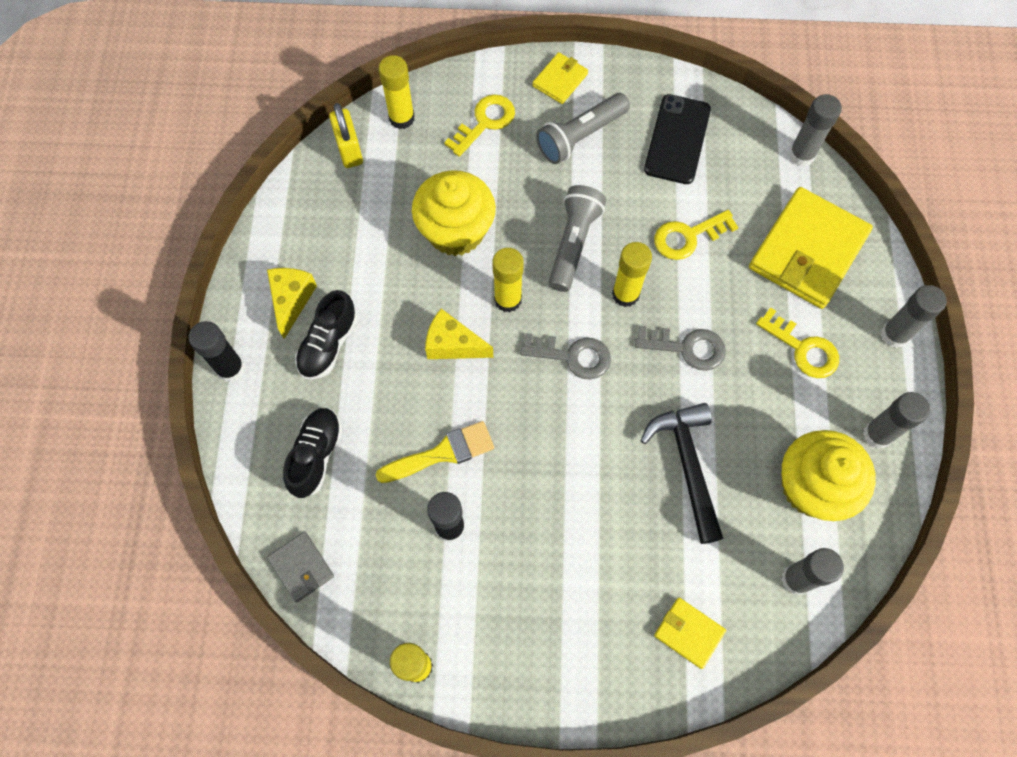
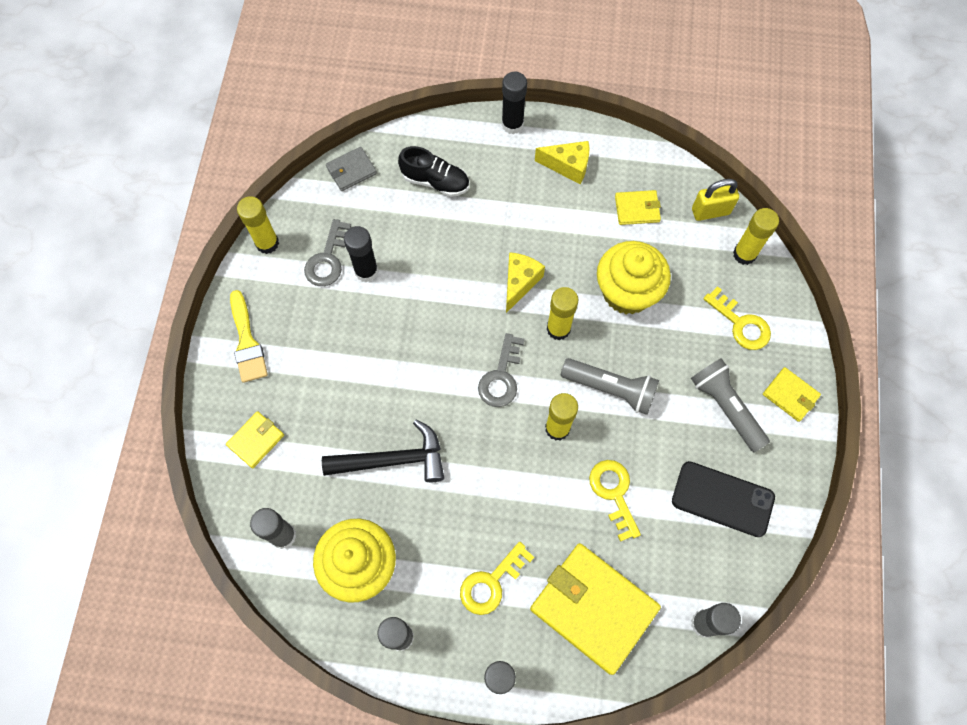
camera: 95 degrees right, 0 degrees up
(328, 344) = (527, 191): black shoe -> none
(348, 224) = (637, 209): none -> yellow wallet
(442, 453) = (427, 269): yellow brush -> yellow brush (247, 342)
(687, 348) = (501, 475): grey key -> grey key (327, 259)

